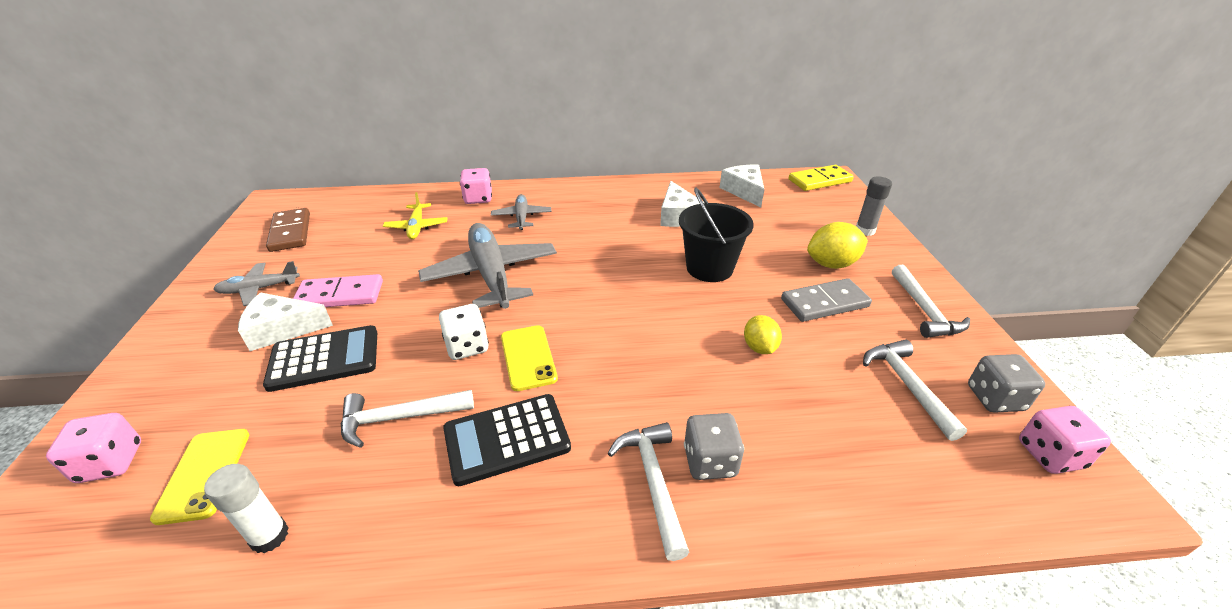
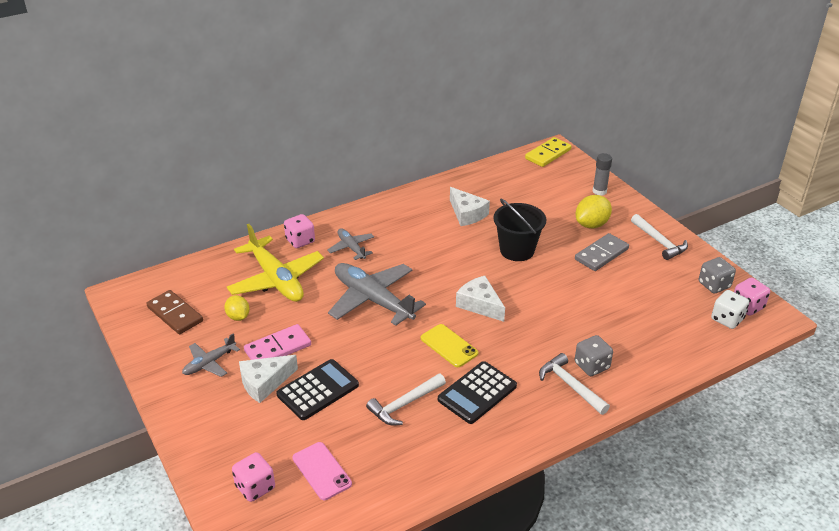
camera: 25 degrees left, 0 degrees up
(204, 474) = (322, 471): yellow phone -> pink phone
(269, 536) = (395, 480): white glue stick -> none
(417, 227) = (276, 279): yellow plane -> yellow plane, size x1.94
(467, 346) = (404, 352): white dice -> white dice (727, 319)
(744, 191) = (500, 178): white cheese -> white cheese (480, 304)
(759, 347) = (580, 295): yellow lemon -> yellow lemon (238, 317)
(907, 385) = (669, 292): white hammer -> none

